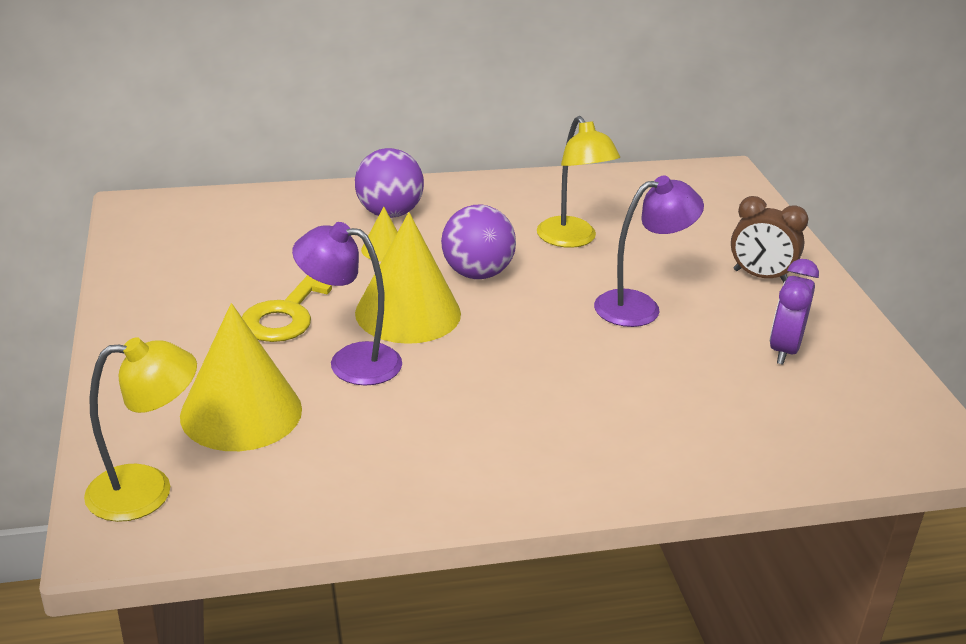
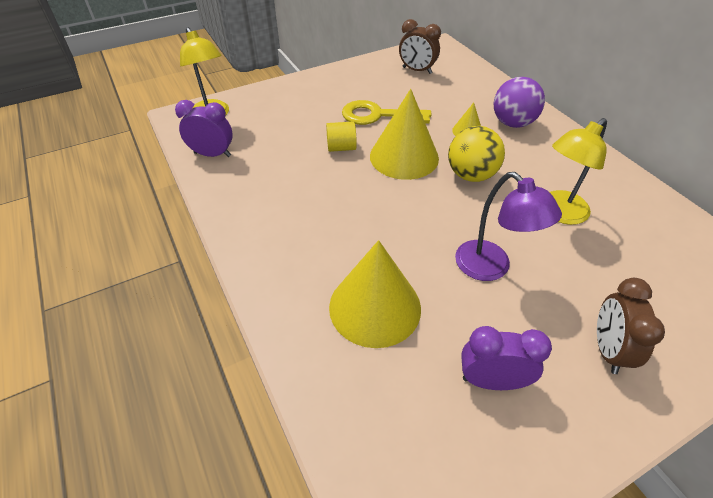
camera: 75 degrees right, 15 degrees up
(192, 246) = (417, 70): none -> brown clock
(241, 412) = (280, 124): yellow cone -> yellow cone (375, 307)
(277, 503) = (212, 154): none -> purple clock
(350, 362) = (341, 148): purple lamp -> yellow cylinder
(477, 273) = (471, 175): purple ball -> yellow ball

